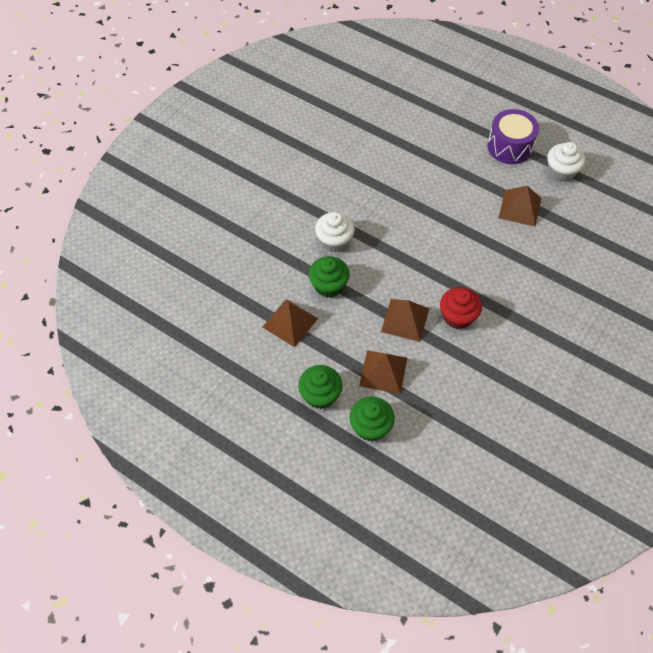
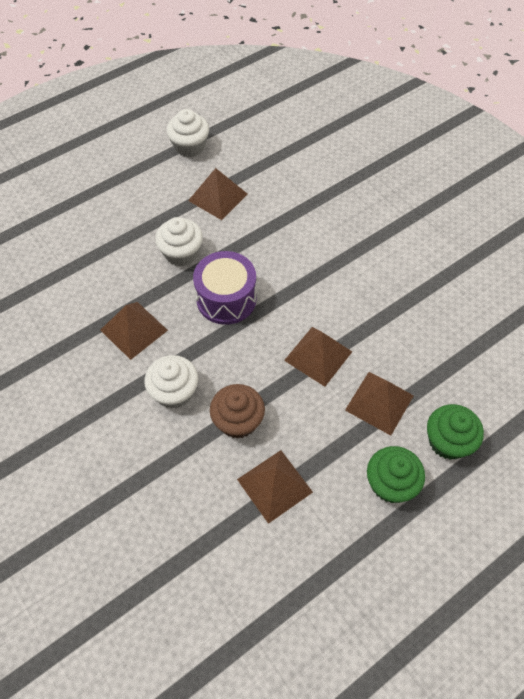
camera: 70 degrees left, 0 degrees up
(329, 285) = (238, 421): green cupcake -> brown cupcake
(372, 200) = (134, 330): none -> brown pyramid
(452, 204) = (181, 253): none -> white cupcake
(457, 316) = (332, 303): red cupcake -> none
(510, 146) = (133, 174): purple drum -> purple drum (226, 299)

